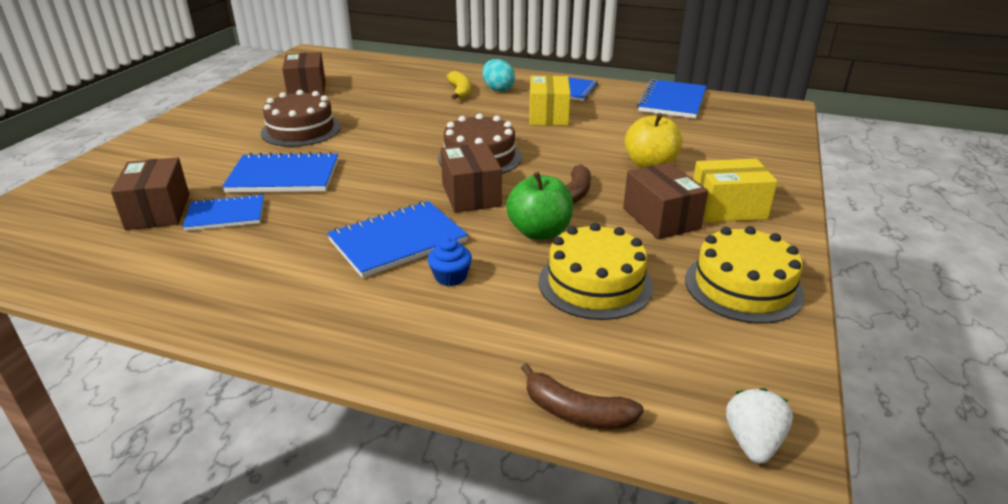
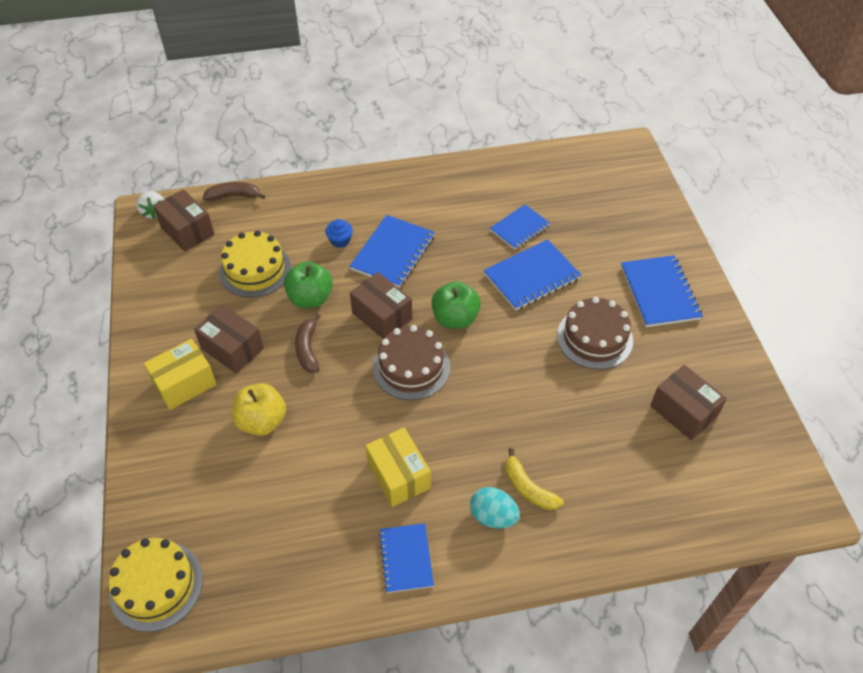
camera: 150 degrees right, 20 degrees up
(158, 211) = (563, 213): brown box -> brown box (187, 231)
(400, 172) = (455, 318): none -> green apple
(672, 101) = (278, 586): blue notebook -> blue notebook (659, 293)
(743, 287) = (166, 303): yellow cake -> yellow cake (156, 585)

